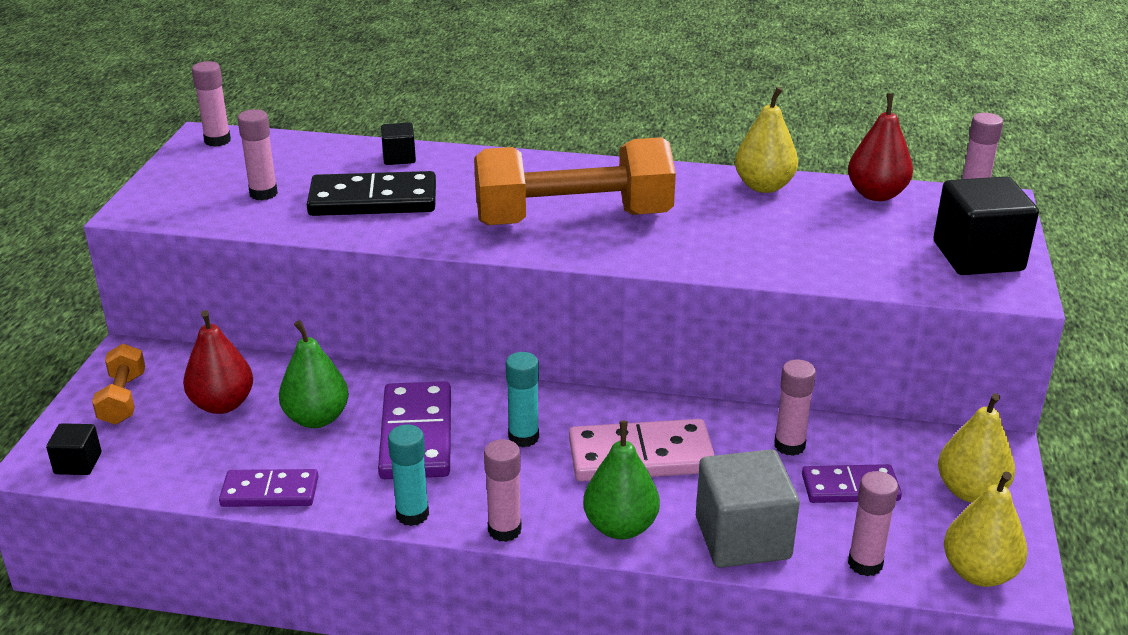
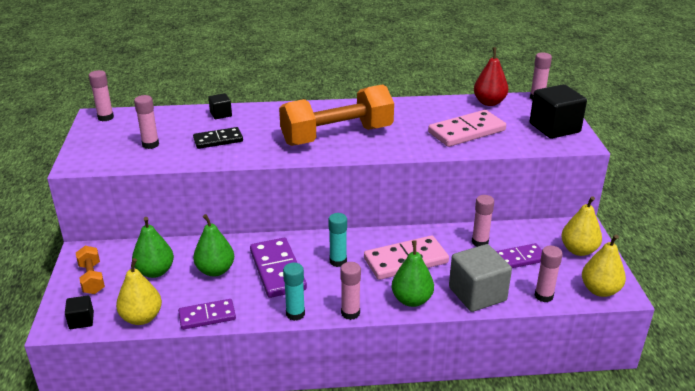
camera: 15 degrees left, 0 degrees up
(222, 404) = (155, 271): red pear -> green pear
(373, 200) = (218, 140): black domino -> black domino, size x0.64
(764, 186) = (430, 105): yellow pear -> yellow pear (142, 318)
(807, 241) = (466, 131): none -> pink domino

